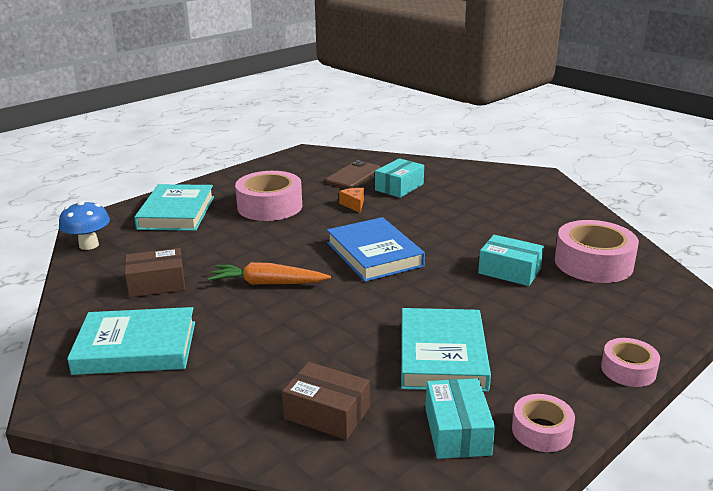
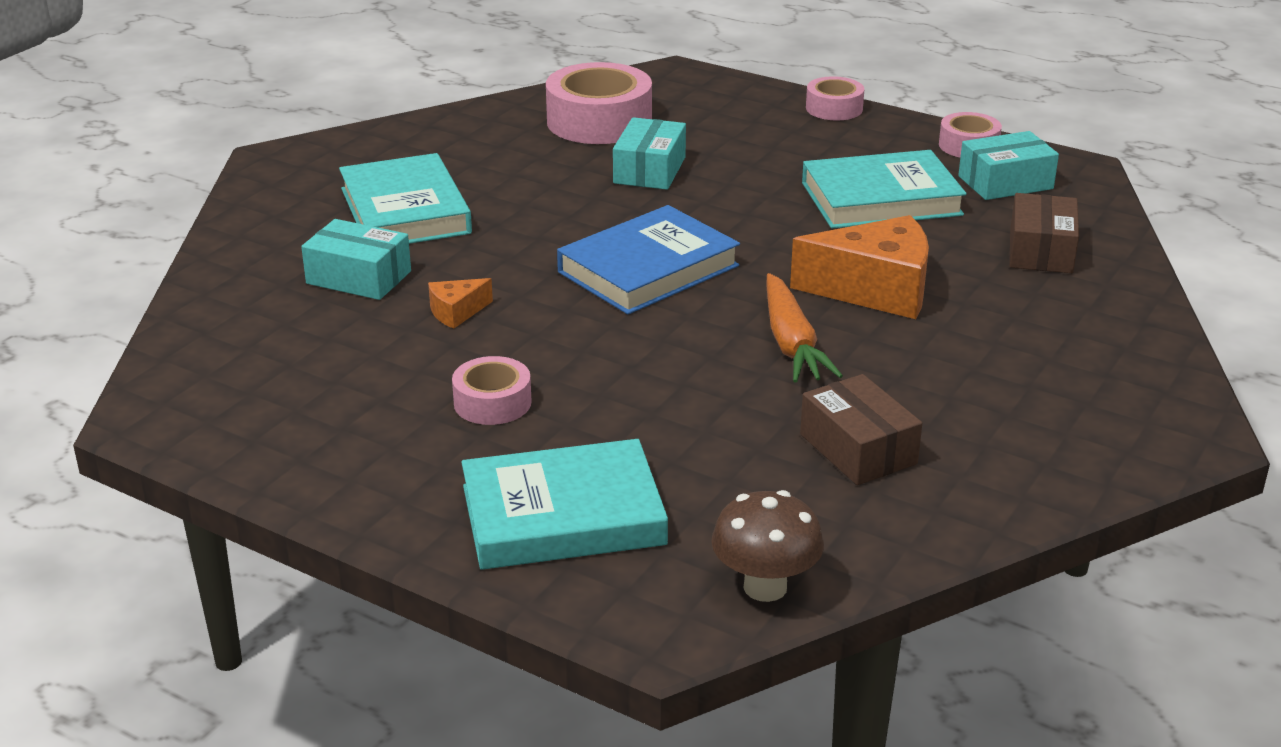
camera: 105 degrees left, 5 degrees up
(89, 245) = (765, 587): blue mushroom -> brown mushroom
(136, 347) = (1035, 412): turquoise book -> turquoise book (405, 211)
(270, 206) = (492, 402): pink tape -> pink tape, size x0.55
(310, 323) = (875, 290): none -> orange cheese
(353, 175) = (303, 333): brown phone -> none

